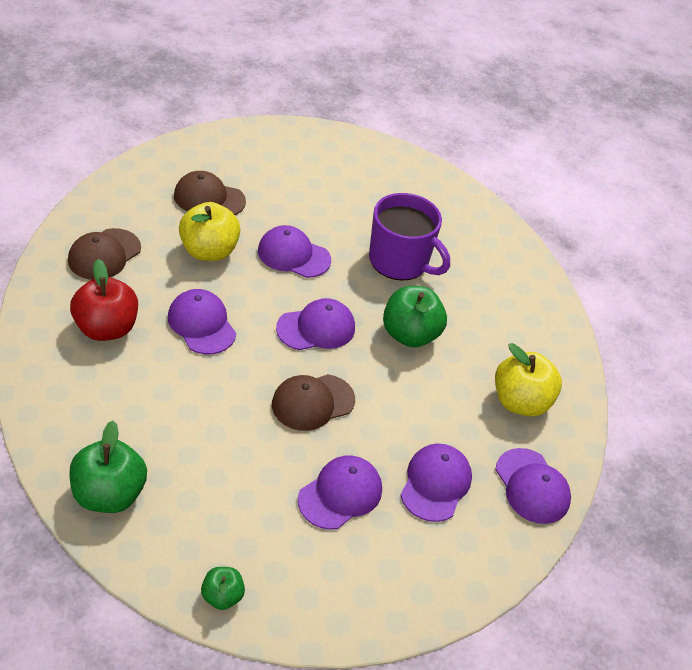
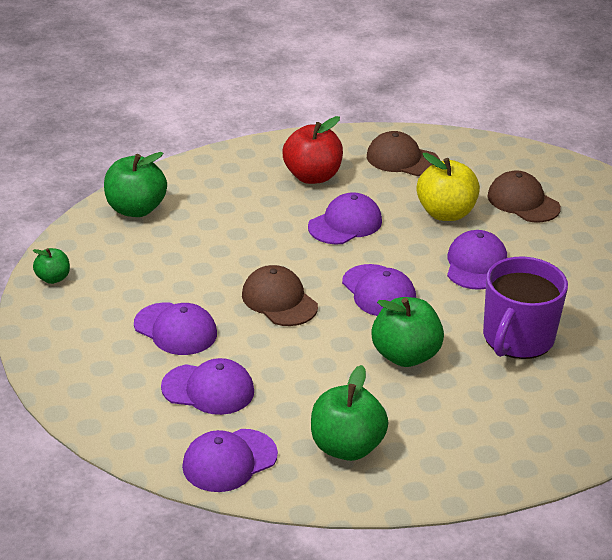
camera: 85 degrees right, 10 degrees down
(209, 198) = (523, 202): brown cap -> brown cap turned 45 degrees counterclockwise
(520, 402) = (346, 447): yellow apple -> green apple

